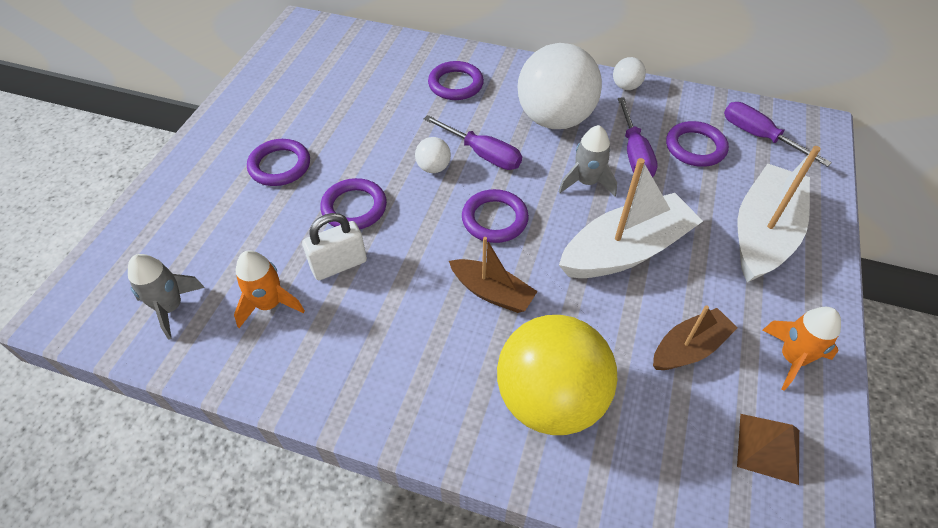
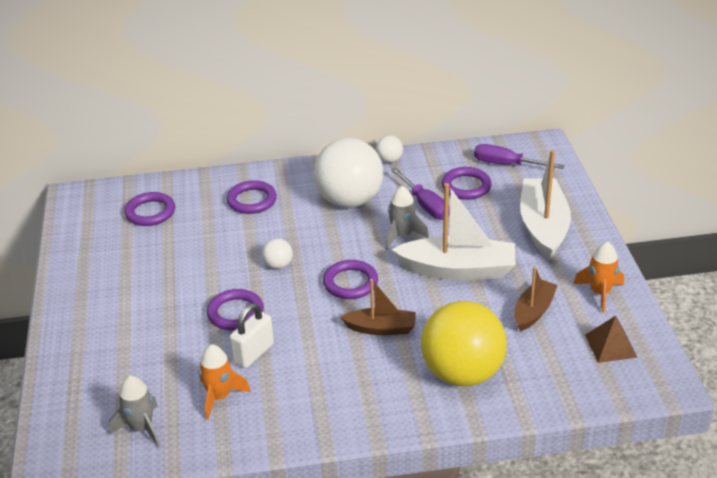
camera: 25 degrees left, 15 degrees down
(280, 166) = (149, 306): purple ring -> purple ring (150, 212)
(482, 154) = (310, 243): purple screwdriver -> none
(625, 251) = (457, 270): white boat -> white boat turned 60 degrees clockwise

